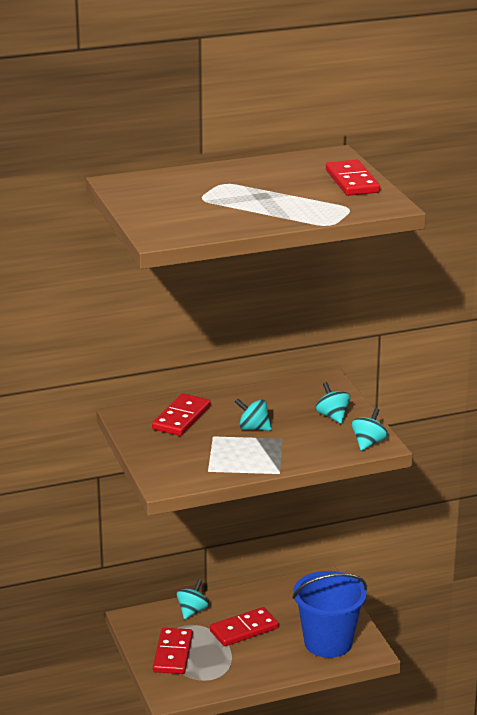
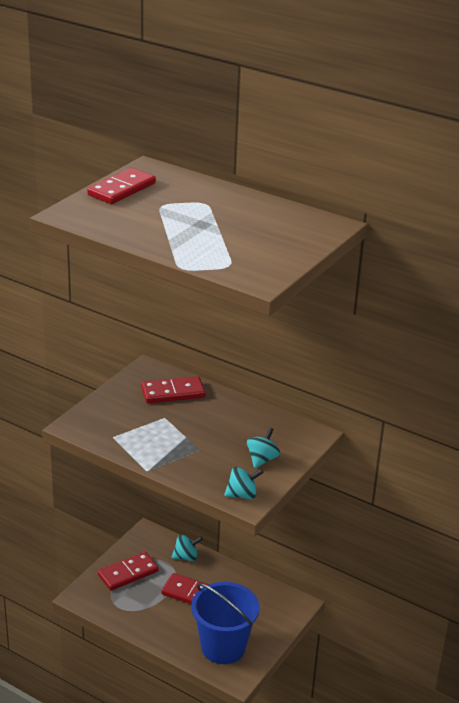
camera: 50 degrees right, 5 degrees up
(253, 428) = (197, 430): turquoise spinning top -> none
(352, 181) = (286, 249): red domino -> red domino (121, 189)

